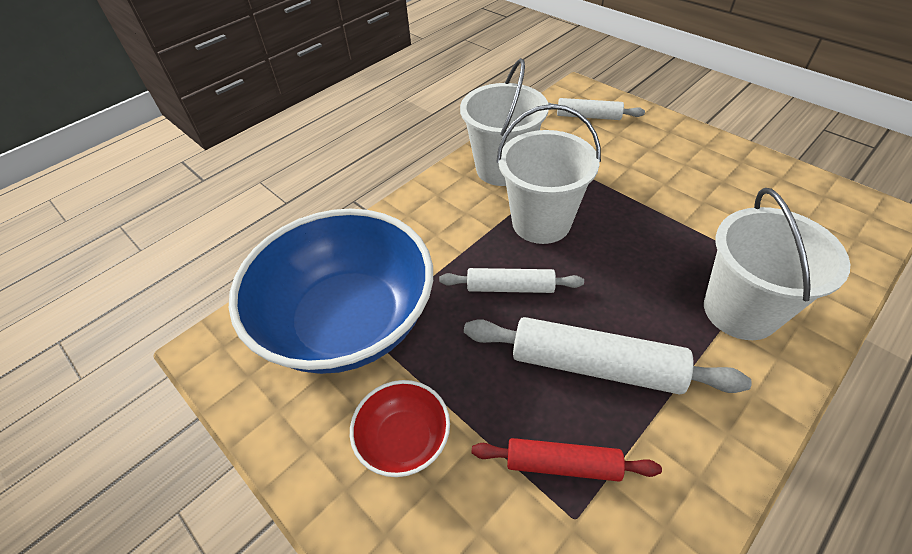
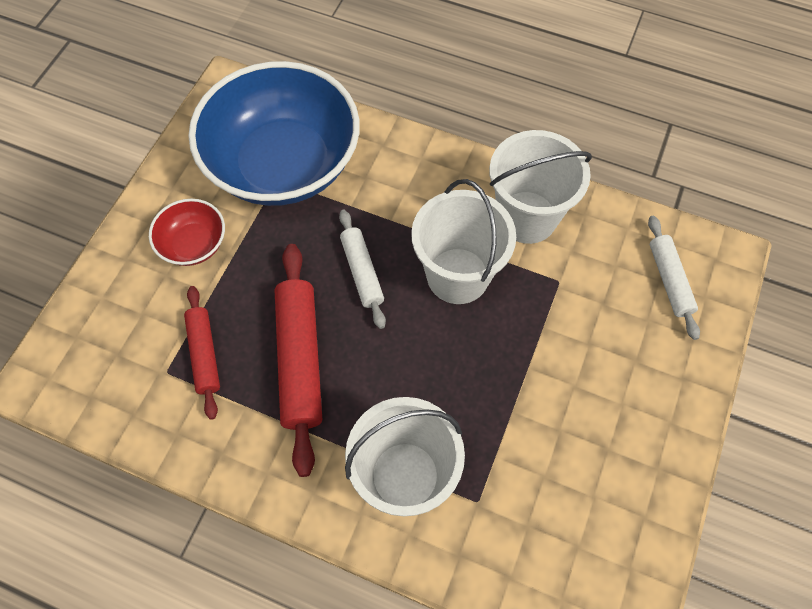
camera: 65 degrees right, 15 degrees up
(595, 366) = (299, 360): white rolling pin -> red rolling pin

